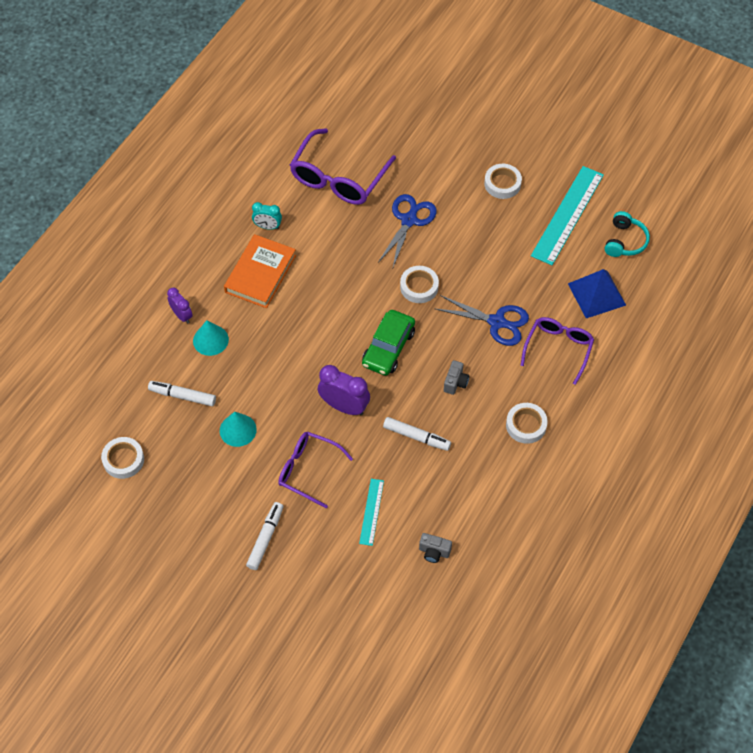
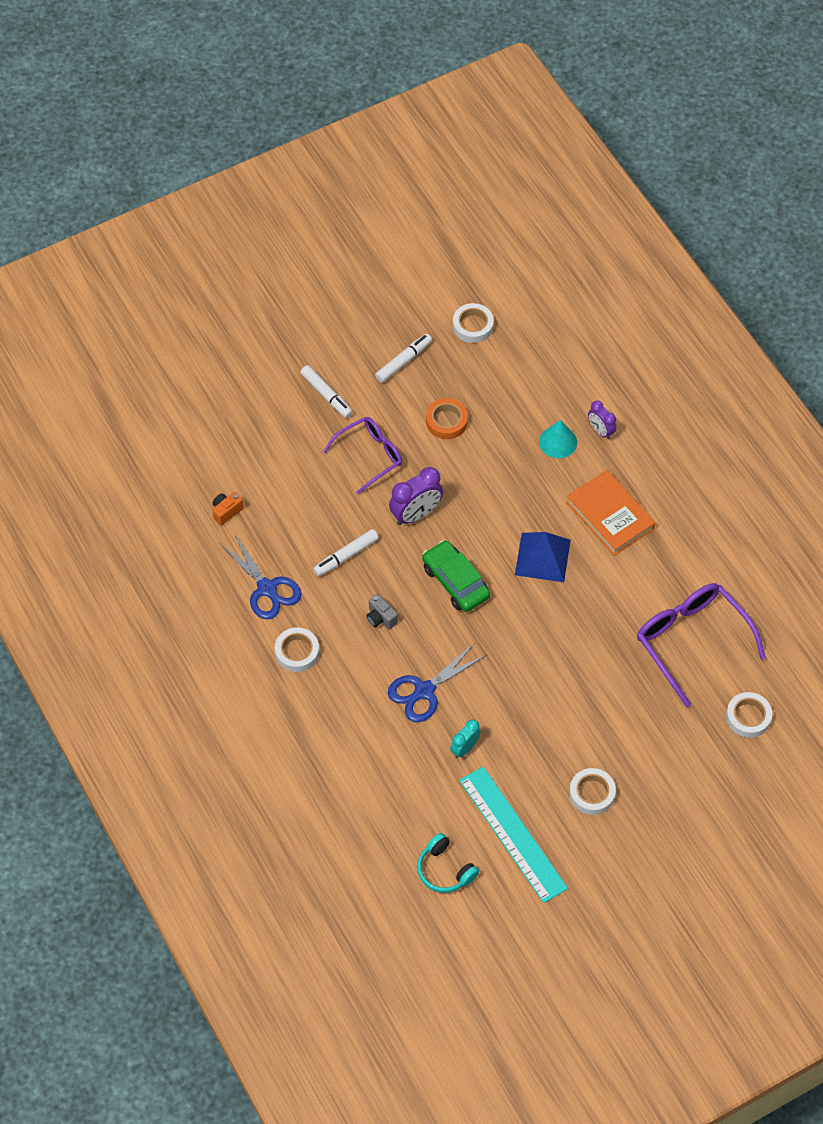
camera: 120 degrees right, 0 degrees up
(182, 315) = (600, 431): purple clock -> purple clock turned 60 degrees clockwise
(182, 396) = (510, 395): white marker -> white marker (403, 361)
(238, 430) = (446, 421): turquoise cone -> orange tape
(267, 227) = (665, 548): turquoise clock -> turquoise clock (464, 748)
(371, 512) = (296, 484): turquoise ruler -> none
(409, 220) = (597, 678): blue scissors -> blue scissors (267, 588)
(419, 287) = (509, 644): white tape -> white tape (748, 717)
(434, 552) = (226, 511): grey camera -> orange camera
(558, 349) = (359, 728): purple glasses -> none
(596, 294) = (398, 802): blue pyramid -> blue pyramid (542, 557)

